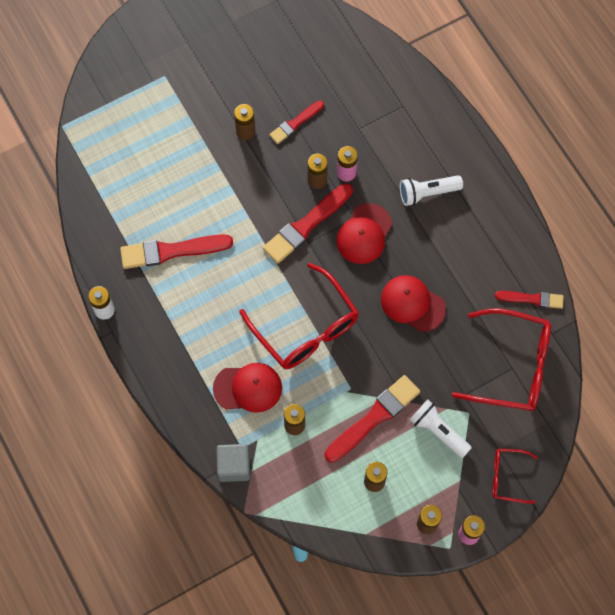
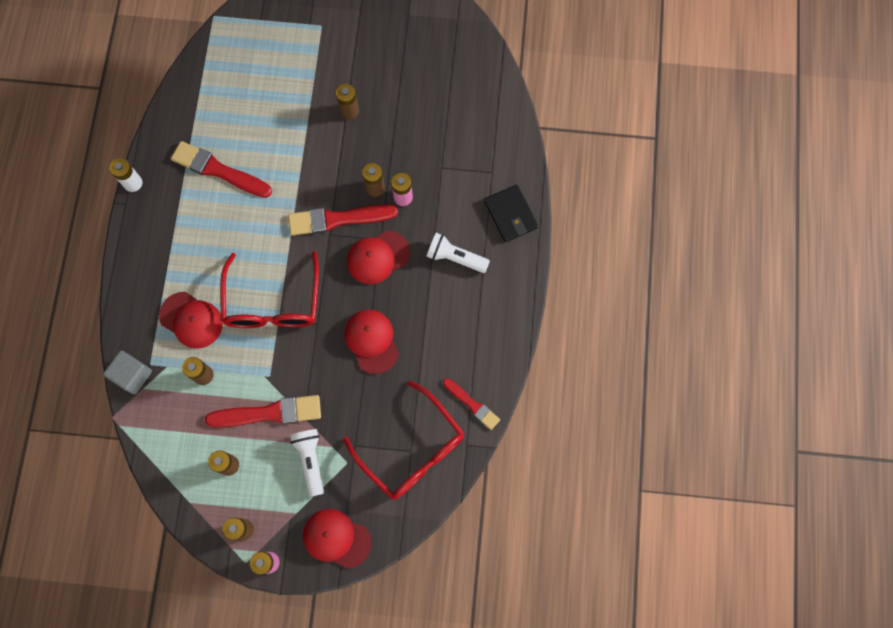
camera: 35 degrees right, 5 degrees up
(295, 123) = (394, 130): red brush -> none
(445, 130) = (510, 214): none -> black wallet
(507, 477) = (336, 538): red glasses -> red cap

